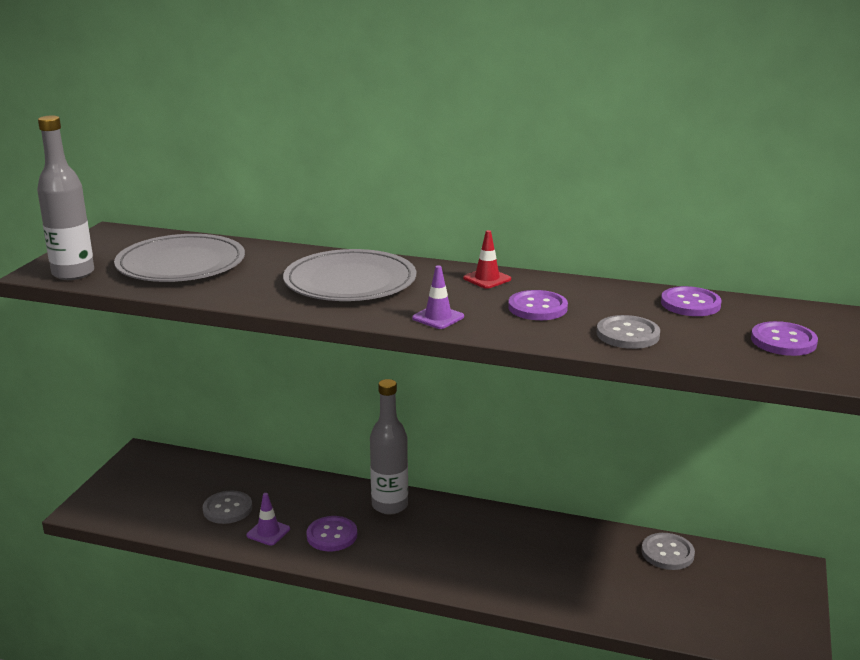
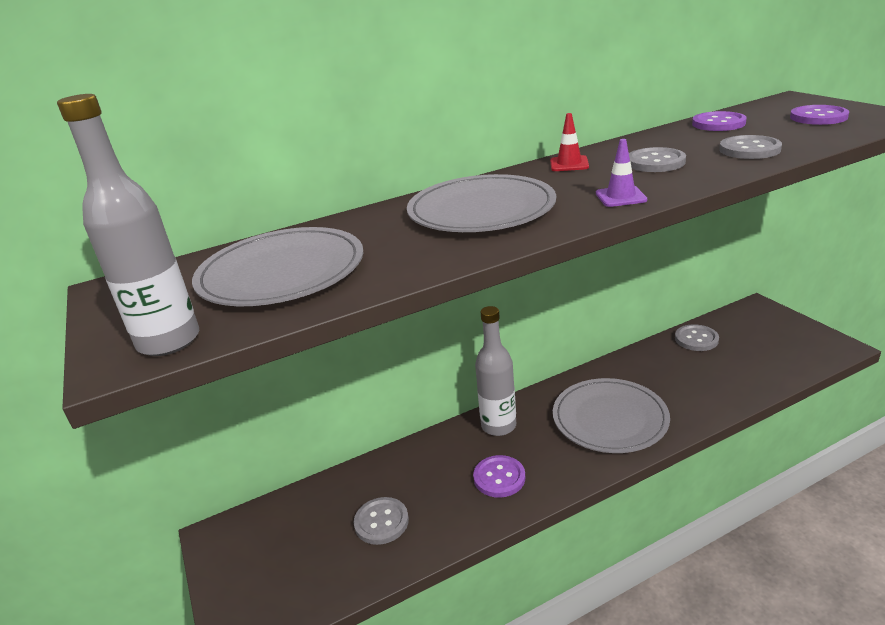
camera: 40 degrees left, 5 degrees up
(268, 532) = (448, 514): purple traffic cone -> none
(473, 555) = (609, 418): none -> grey plate
(537, 308) = (655, 162): purple button -> grey button

